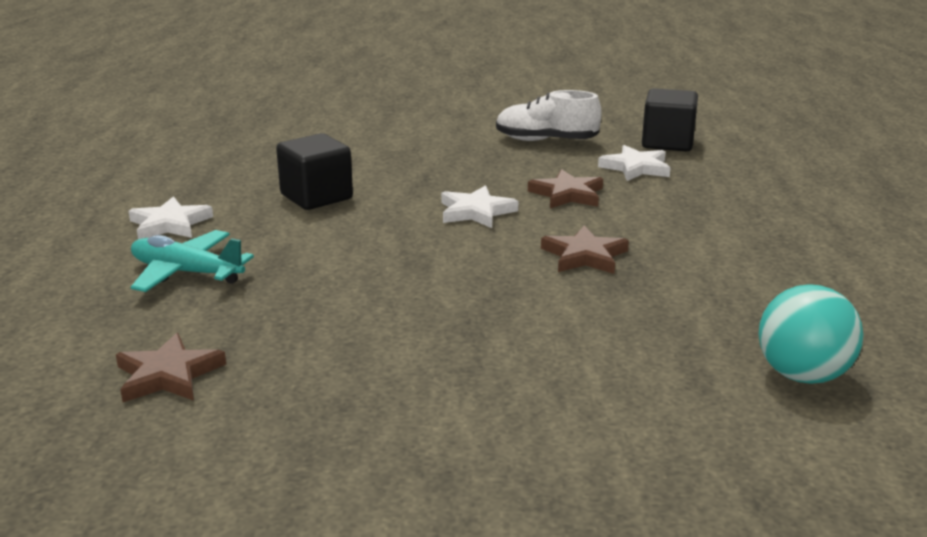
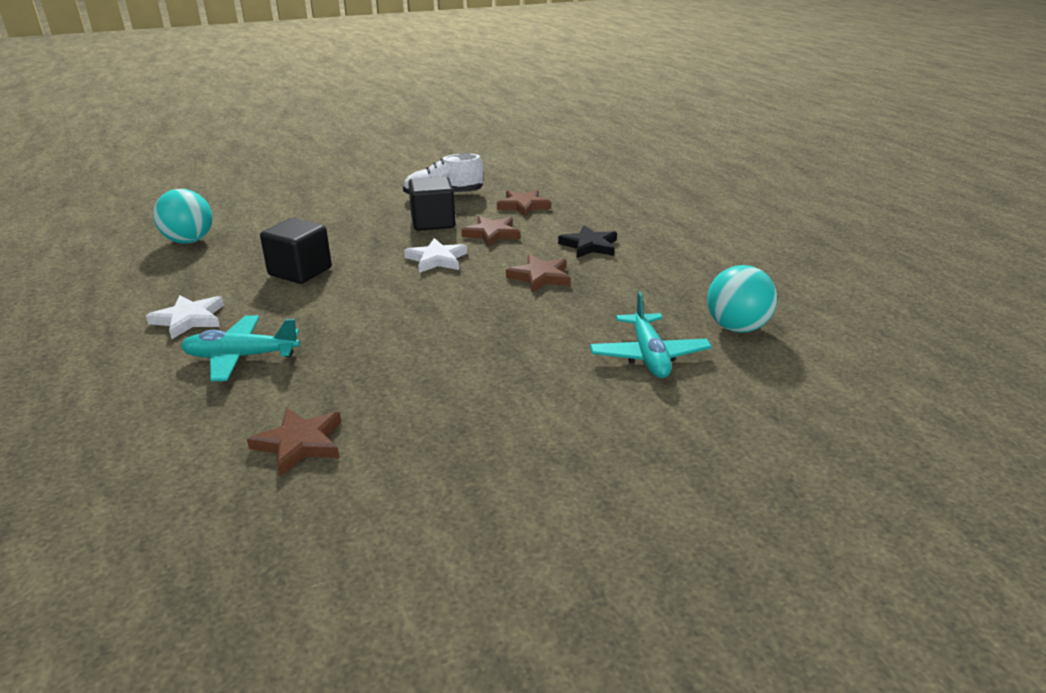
camera: 25 degrees left, 5 degrees up
(234, 145) = (189, 241): none -> turquoise ball
(635, 168) = (523, 206): white star -> brown star
(644, 381) = (648, 356): none -> turquoise plane
(667, 143) = (530, 184): black cube -> black cube (433, 222)
(682, 231) = (589, 246): none -> black star

